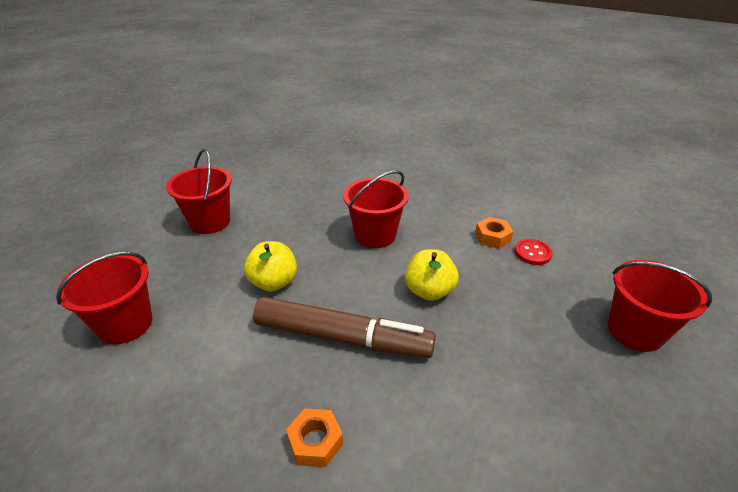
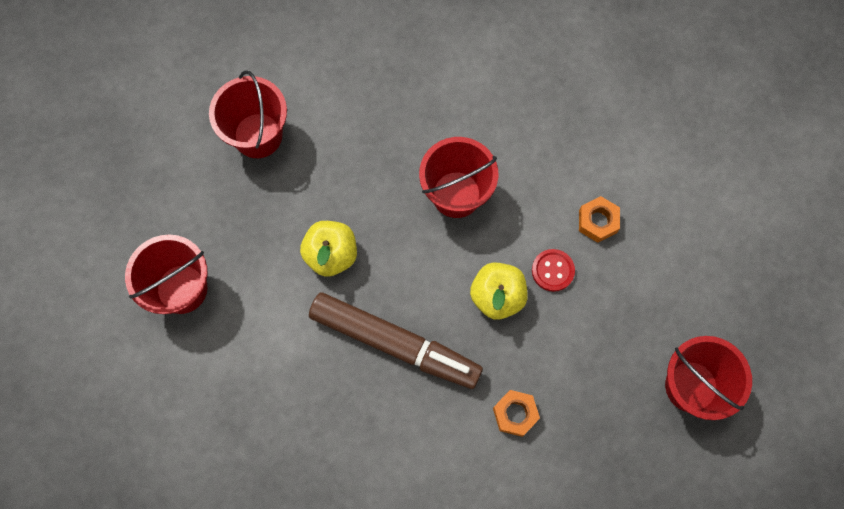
camera: 10 degrees right, 35 degrees up
(315, 442) = (357, 449): orange nut -> orange nut (515, 414)
(532, 253) = (635, 257): red button -> red button (552, 270)

